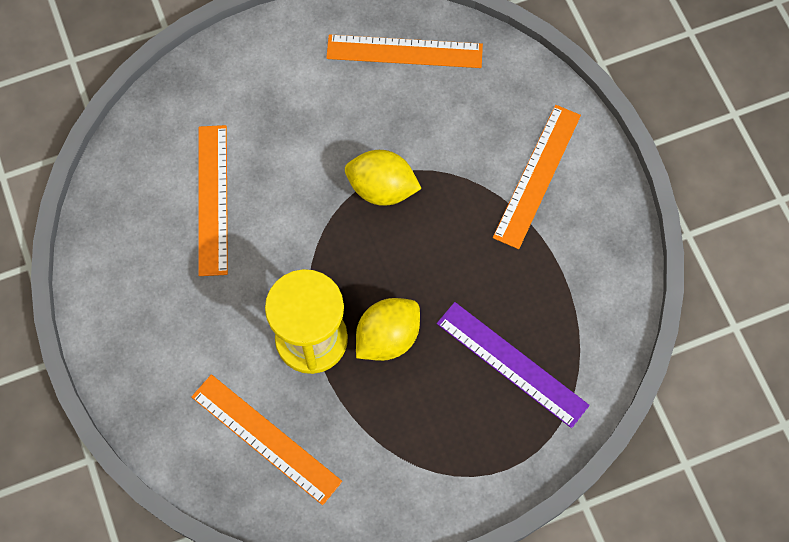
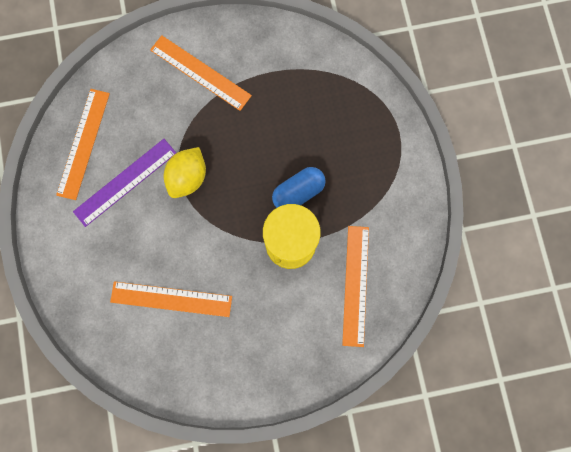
camera: 80 degrees left, 10 degrees up
(265, 439) = (355, 285): orange ruler -> orange ruler turned 45 degrees counterclockwise
(387, 337) = (298, 192): yellow lemon -> blue capsule
(511, 364) = (330, 116): purple ruler -> purple ruler (125, 182)

